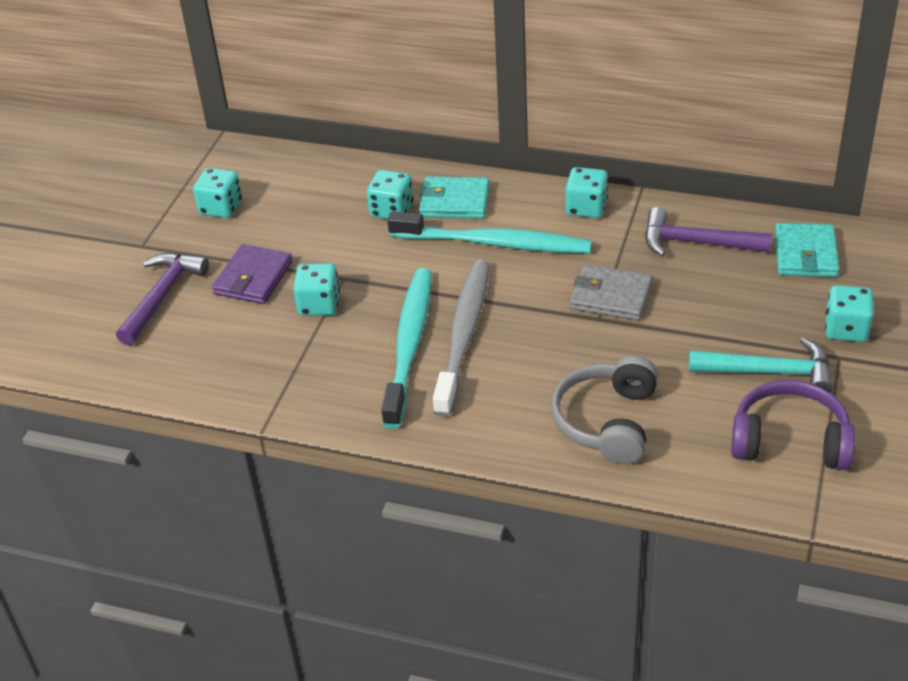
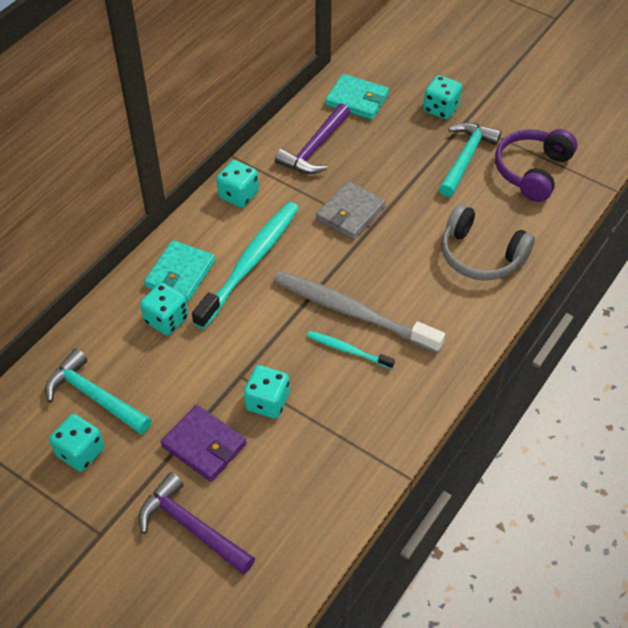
camera: 75 degrees left, 10 degrees up
(283, 196) = (94, 397): none -> turquoise hammer
(409, 345) = (348, 350): turquoise toothbrush -> turquoise toothbrush, size x0.49

